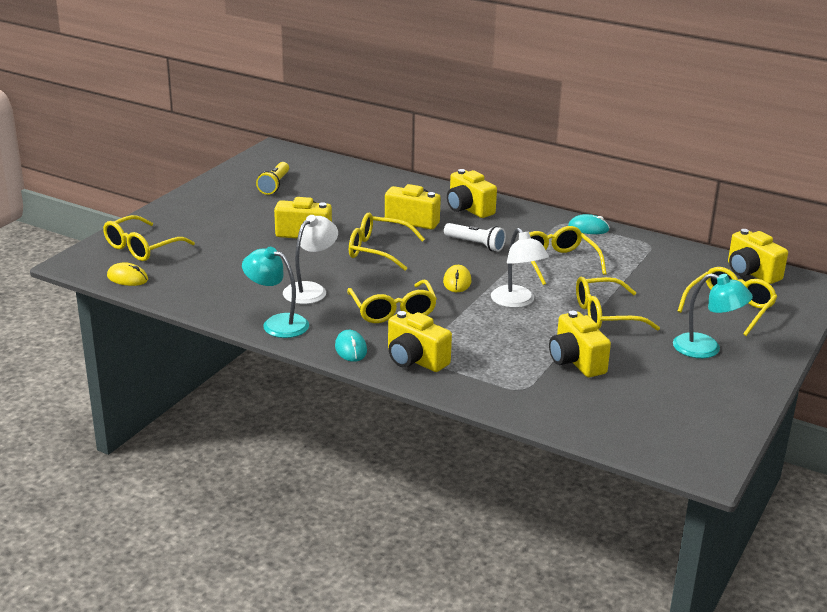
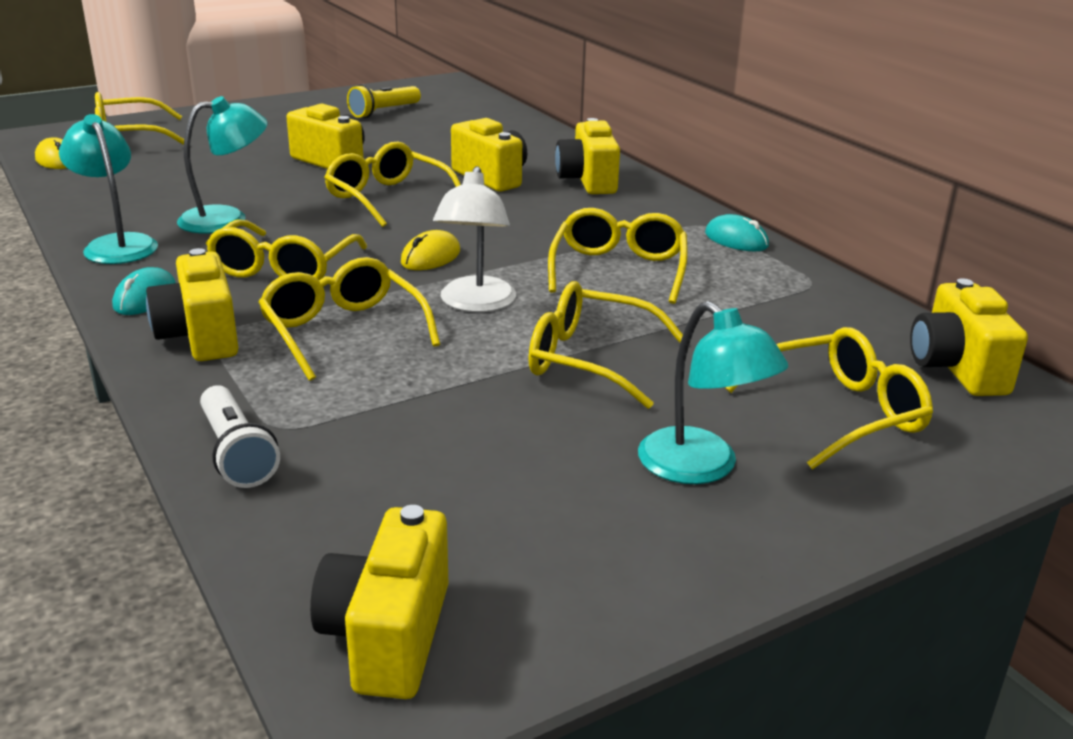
camera: 30 degrees right, 0 degrees up
(310, 290) = (227, 219): white lamp -> turquoise lamp
(475, 244) = (531, 221): white flashlight -> white flashlight (236, 453)
(478, 335) = (343, 331): none -> yellow glasses
(576, 361) = (432, 414): yellow camera -> yellow camera (388, 636)

